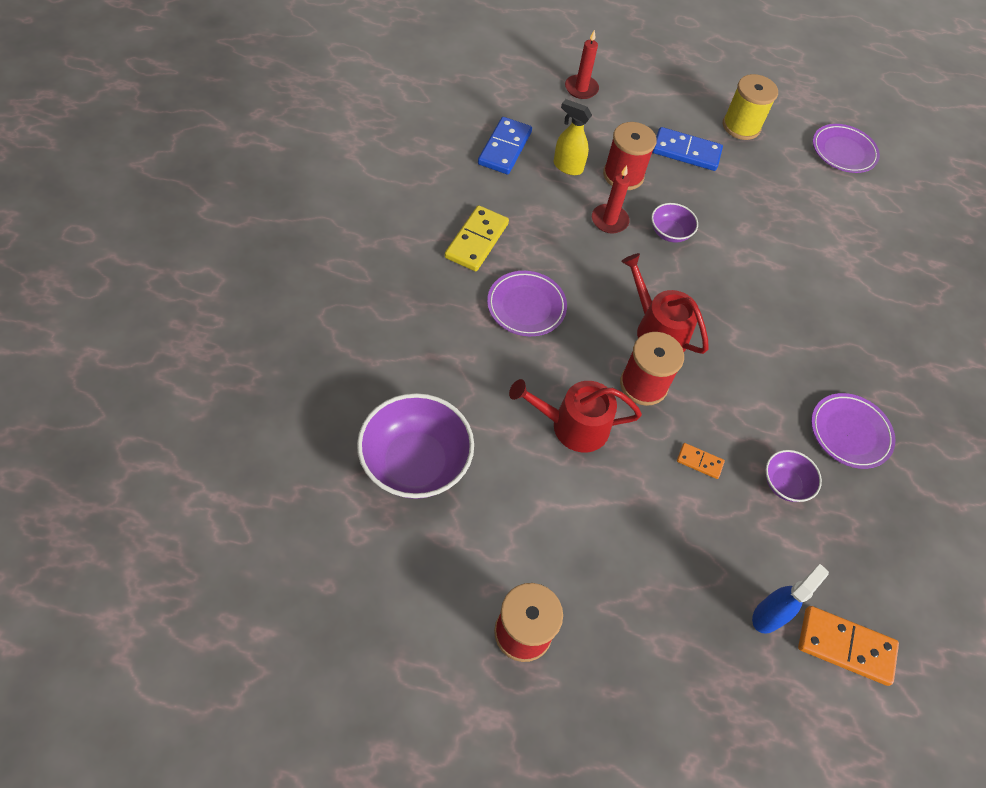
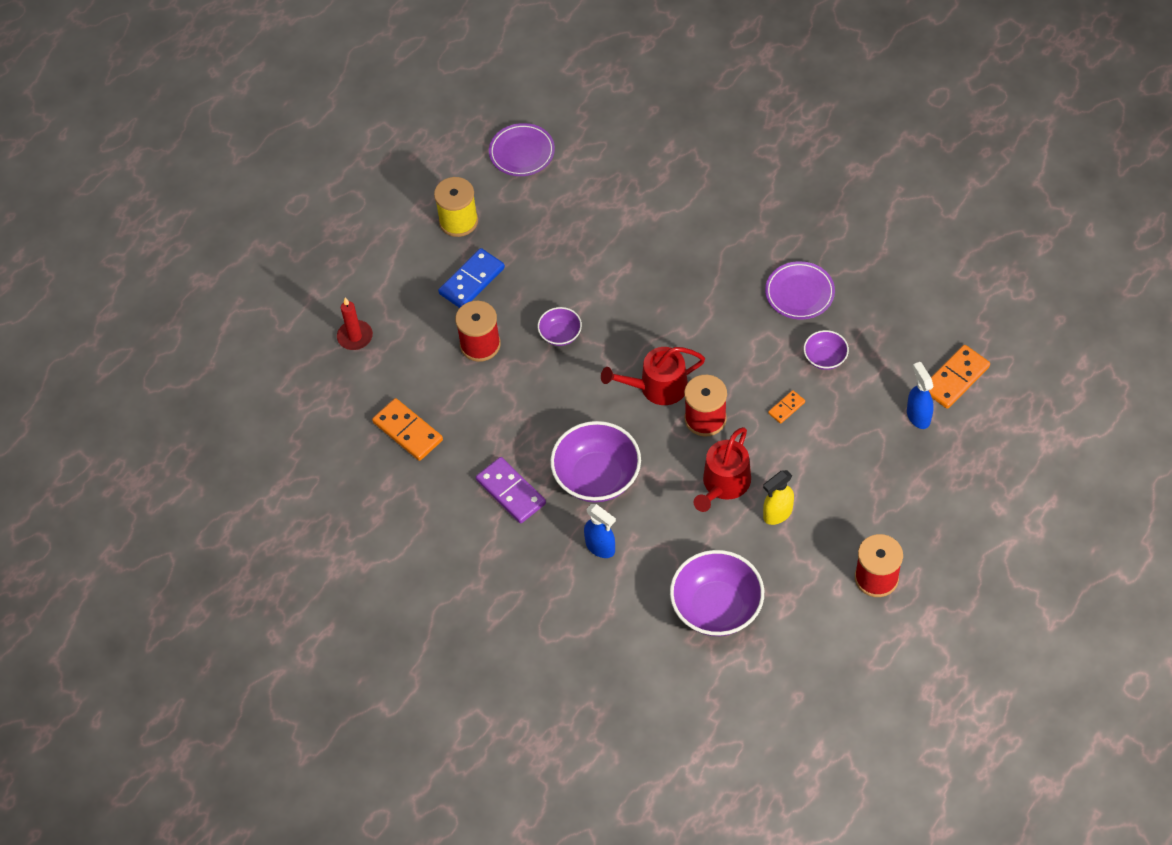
camera: 55 degrees left, 0 degrees up
(446, 332) = (600, 547): none -> blue spray bottle
(476, 240) = (510, 492): yellow domino -> purple domino
(504, 148) = (407, 431): blue domino -> orange domino
(526, 306) = (597, 477): purple plate -> purple bowl
(567, 167) = (452, 387): yellow spray bottle -> yellow spray bottle (777, 514)
(609, 220) = (528, 377): red candle -> none

